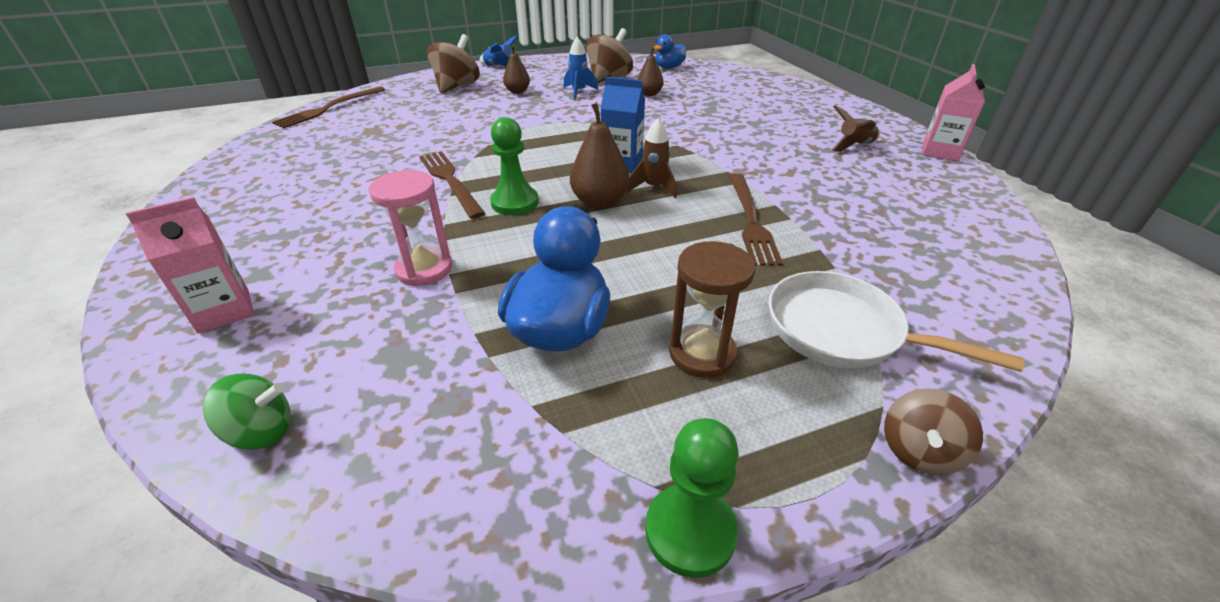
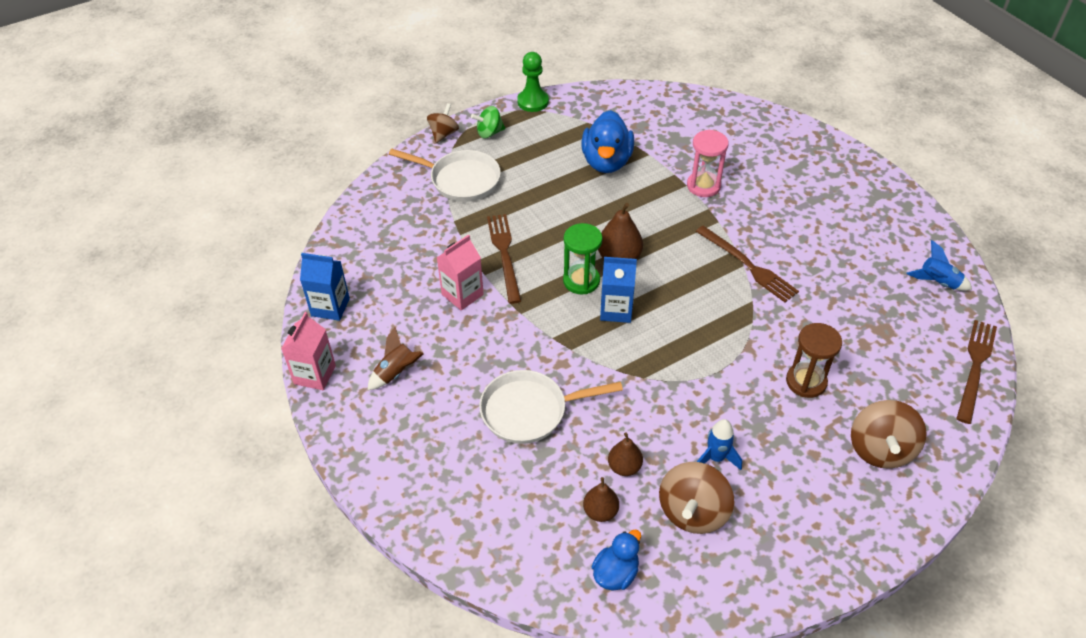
camera: 170 degrees right, 10 degrees up
(224, 311) = (787, 148): pink carton -> pink carton (462, 294)
(262, 431) = (708, 107): green spinning top -> green spinning top (489, 133)
(499, 67) = (870, 529): blue rocket -> blue rocket (937, 283)
(515, 202) = (682, 249): green pawn -> none
(517, 91) = (793, 446): brown pear -> brown pear (600, 511)
(654, 188) = (581, 281): brown rocket -> green hourglass
(702, 354) = (533, 159): brown hourglass -> brown hourglass (806, 381)
(721, 119) = (529, 411): none -> white pan
(964, 195) = (330, 307): none -> blue carton

